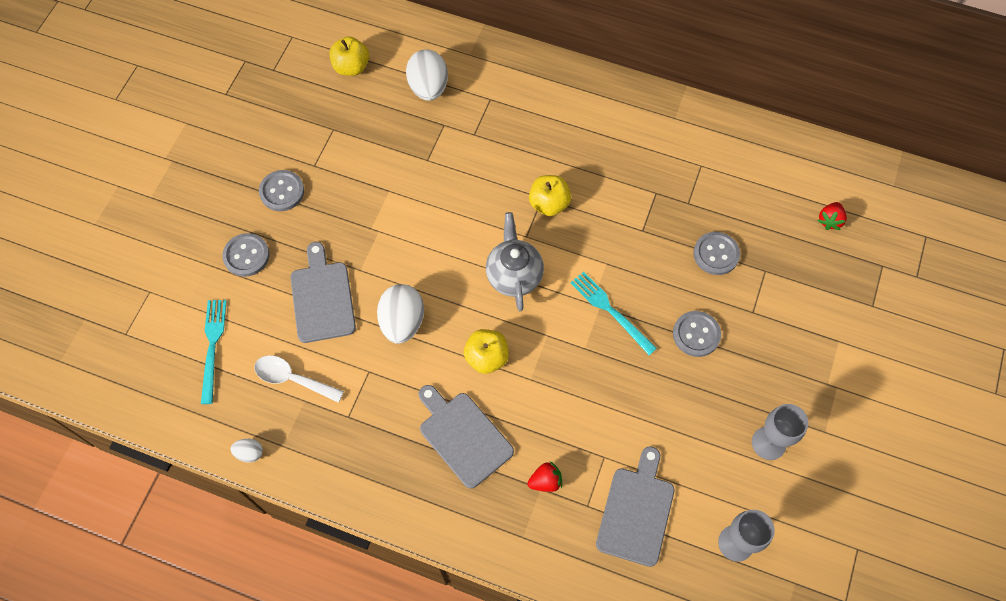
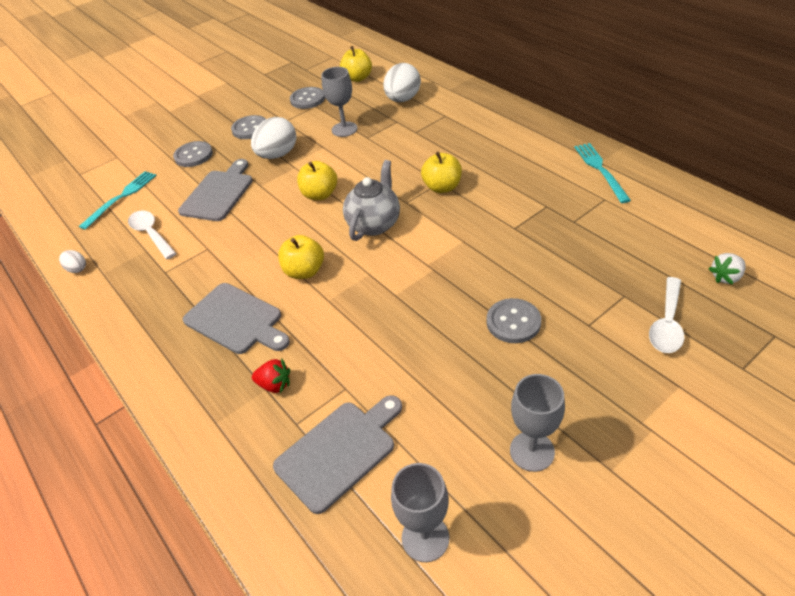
camera: 35 degrees right, 20 degrees down
(394, 156) = (344, 129): none -> grey goblet
(402, 322) = (261, 226): white egg -> white egg (278, 155)
(434, 259) = (320, 195): none -> yellow apple
(463, 436) = (236, 320): grey cutting board -> grey cutting board turned 135 degrees clockwise
(610, 311) = (440, 275): turquoise fork -> turquoise fork (600, 170)
(716, 254) = (577, 266): grey button -> grey button (307, 99)
(807, 286) = (667, 323): none -> white spoon
(829, 220) = (725, 277): red strawberry -> white strawberry

